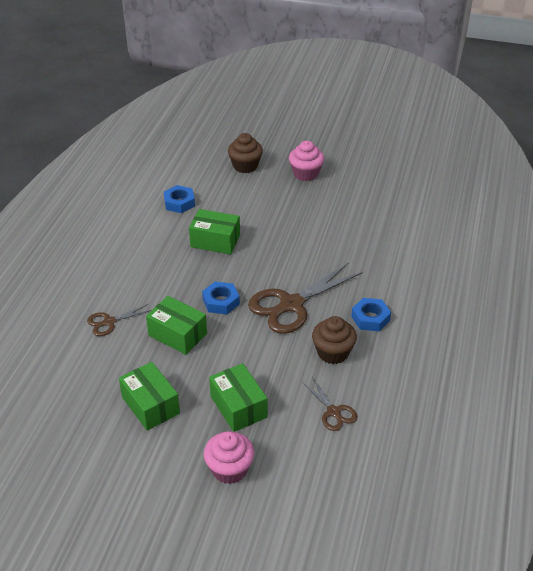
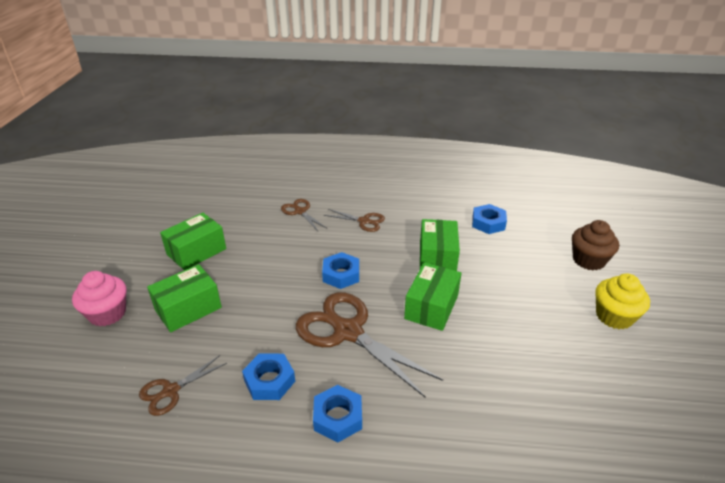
camera: 80 degrees right, 5 degrees down
(146, 278) = (364, 221): none -> brown scissors
(177, 334) = (288, 253): green box -> green box (431, 307)
(305, 174) = (614, 316): pink cupcake -> yellow cupcake
(333, 352) = (269, 381): brown cupcake -> blue nut

